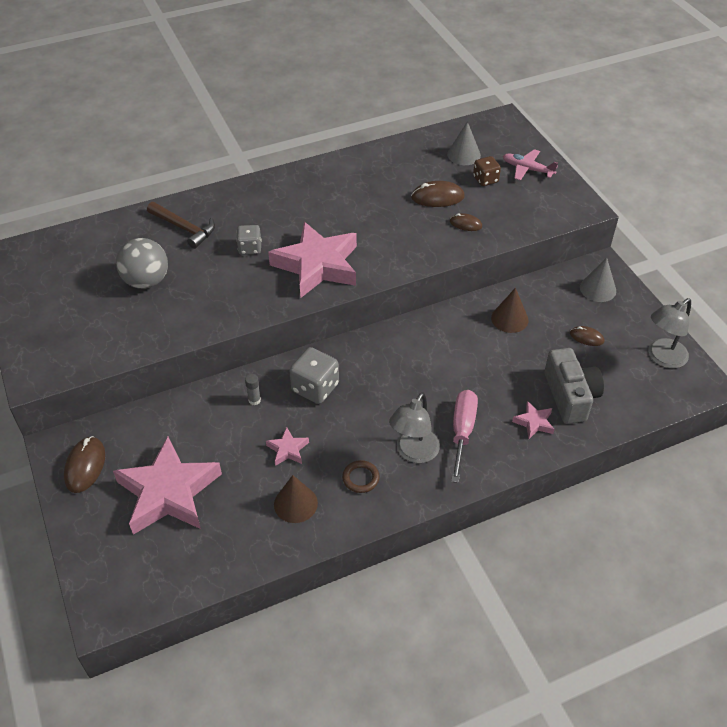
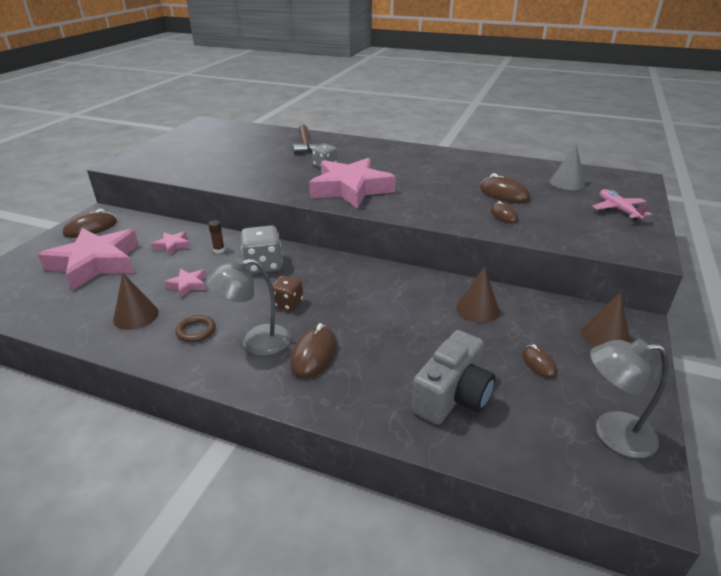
camera: 45 degrees right, 15 degrees down
(146, 281) = (244, 155): grey ball -> none
(254, 400) = (219, 250): grey glue stick -> brown glue stick
(462, 432) = (314, 354): pink screwdriver -> brown mouse
(485, 180) = (565, 201): brown dice -> brown dice (287, 304)
(534, 422) = (385, 391): pink star -> pink star (173, 246)
(598, 289) = (605, 336): grey cone -> brown cone

